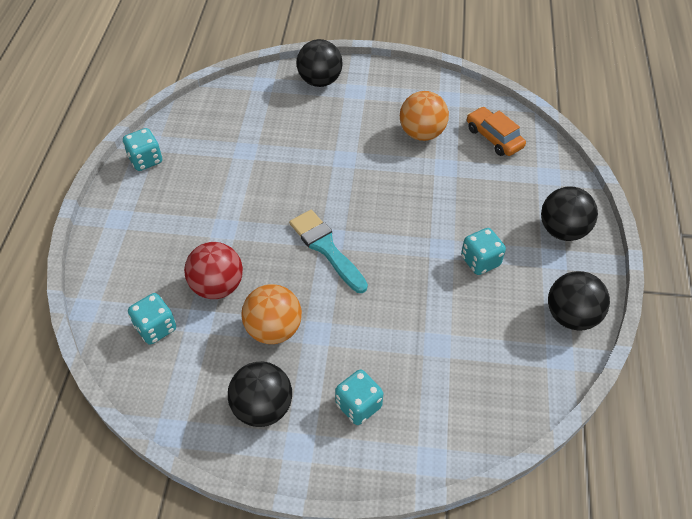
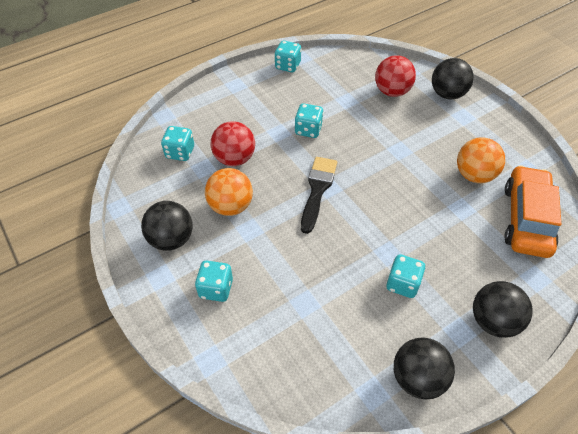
camera: 50 degrees right, 0 degrees up
(248, 204) = (308, 130): none -> turquoise dice
(273, 112) = (392, 91): none -> red ball
(326, 248) = (317, 190): turquoise brush -> black brush
(494, 138) = (526, 219): orange car -> orange car, size x1.63

